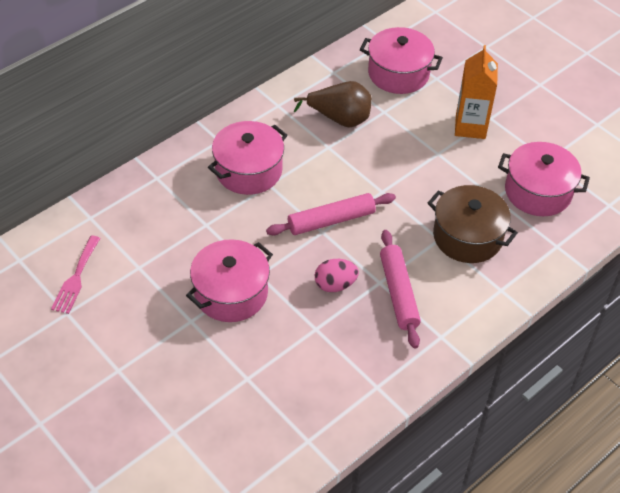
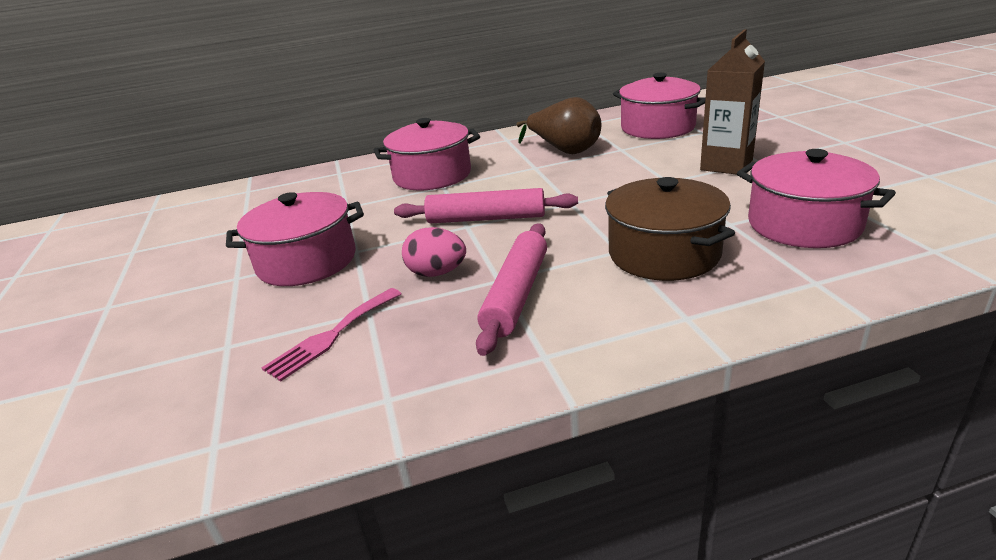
camera: 30 degrees right, 20 degrees down
(76, 278) = (177, 228): pink fork -> pink fork (331, 336)
(470, 126) = (726, 165): orange carton -> brown carton

